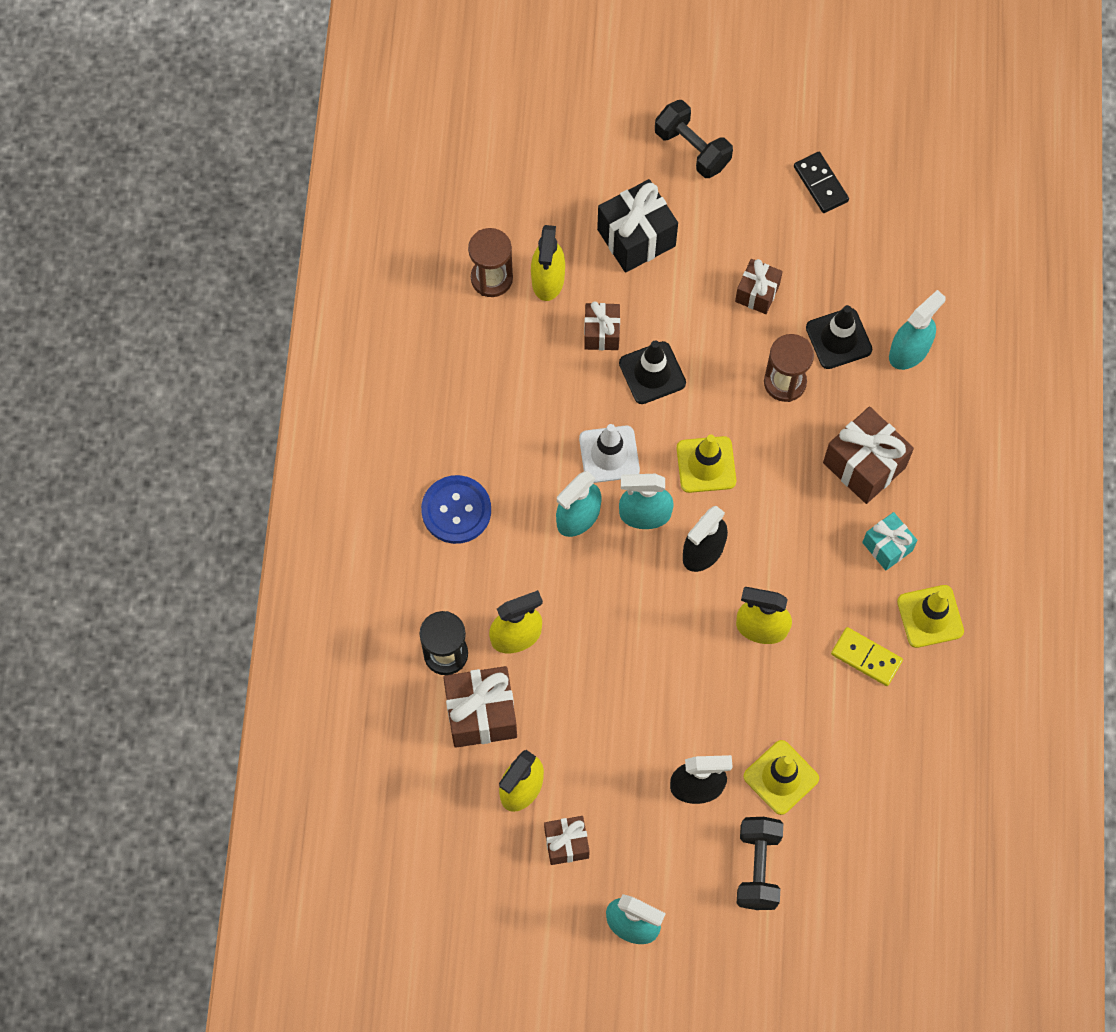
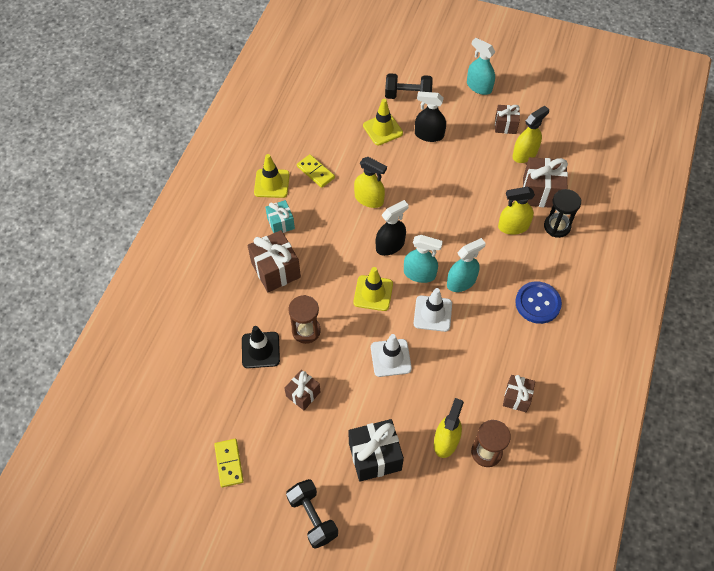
camera: 165 degrees left, 10 degrees down
(601, 333) = (417, 393): brown gift -> brown gift (516, 397)
(652, 373) = (390, 358): black traffic cone -> white traffic cone
(758, 867) = (408, 95): black dumbbell -> black dumbbell turned 75 degrees clockwise
(820, 184) = (229, 463): black domino -> yellow domino
(909, 351) = (218, 331): turquoise spray bottle -> none

